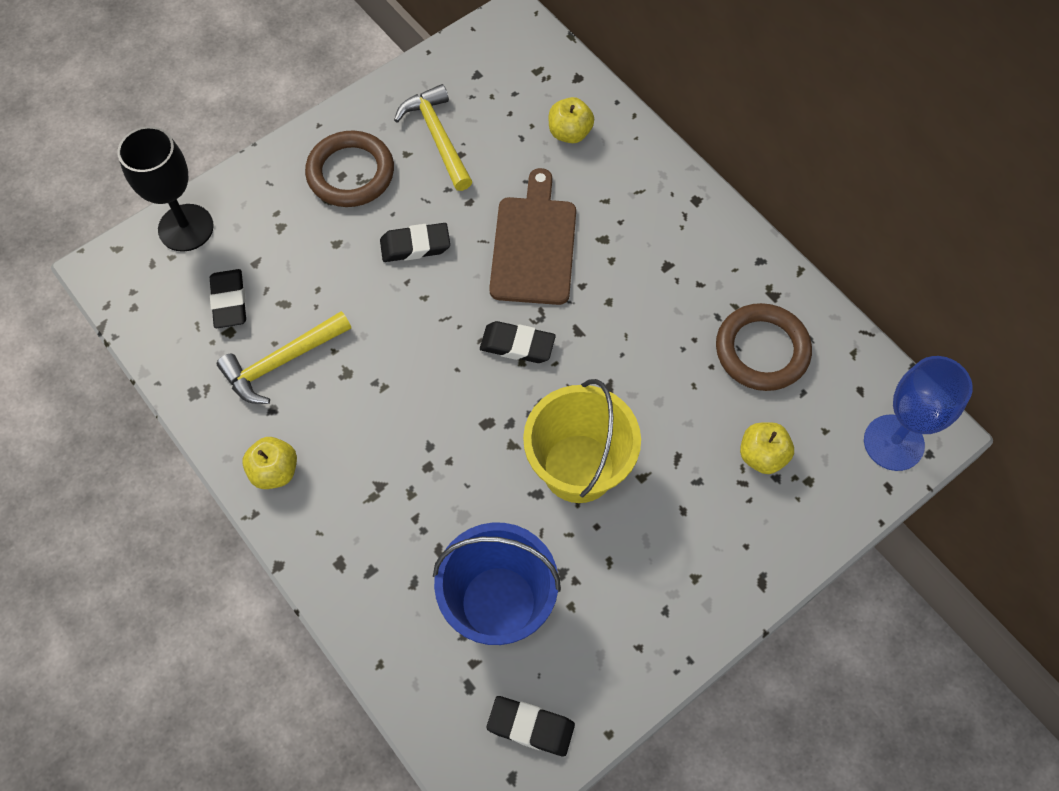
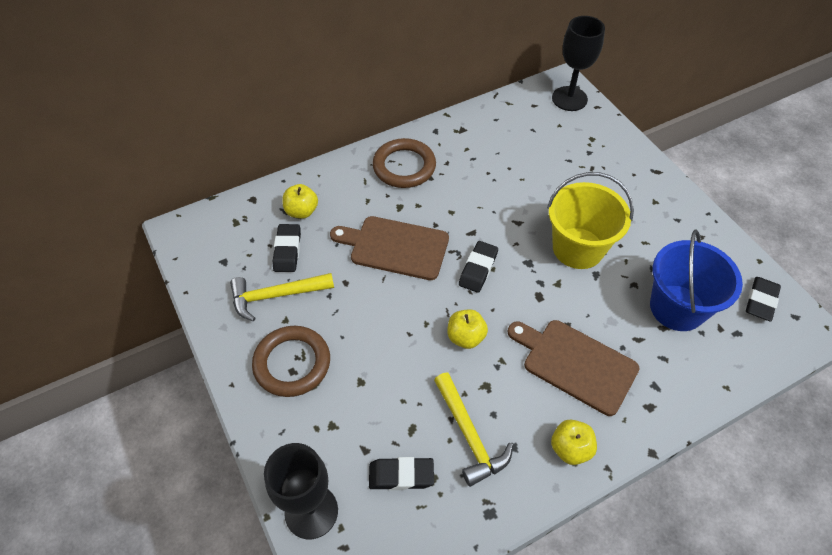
camera: 80 degrees left, 10 degrees down
(389, 472) = (575, 364): none -> brown cutting board
(415, 246) = (377, 324): black eraser -> black eraser (287, 250)
(762, 350) = (501, 142): brown ring -> brown ring (404, 166)
(762, 456) = (574, 156): yellow apple -> yellow apple (465, 337)
(893, 442) = (569, 99): blue goblet -> black goblet

